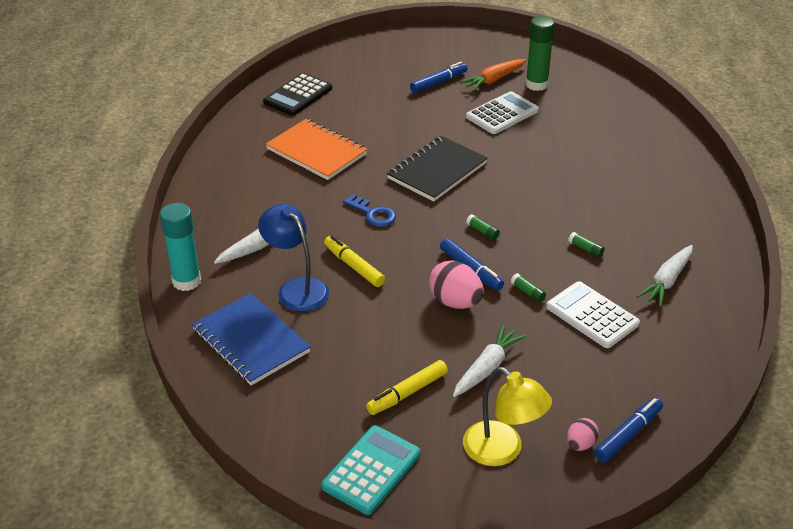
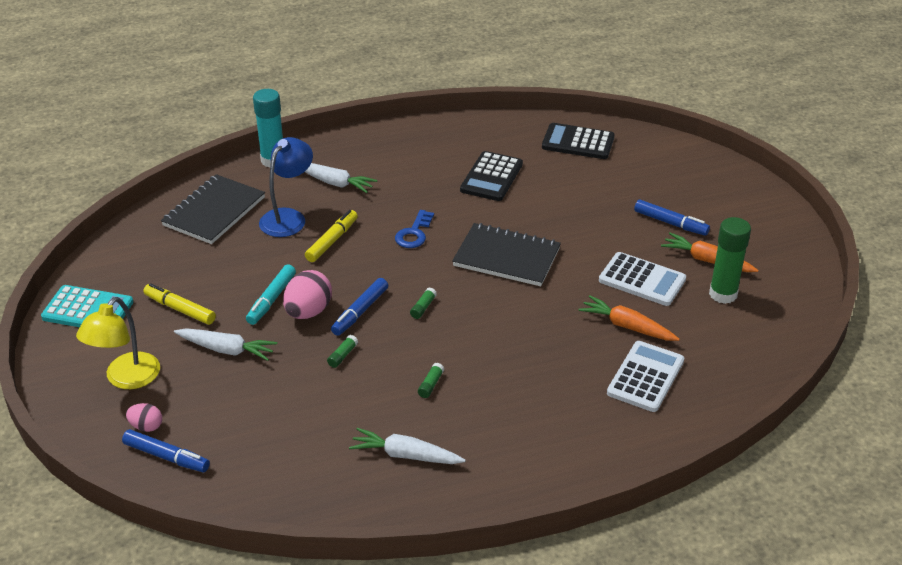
camera: 70 degrees right, 0 degrees up
(251, 341) = (214, 211): blue notebook -> black notebook
(316, 152) = (491, 177): orange notebook -> black calculator
(425, 323) = (271, 300): none -> turquoise marker
(554, 135) = (627, 326): none -> orange carrot
(592, 315) = (326, 406): white calculator -> white calculator (645, 377)

